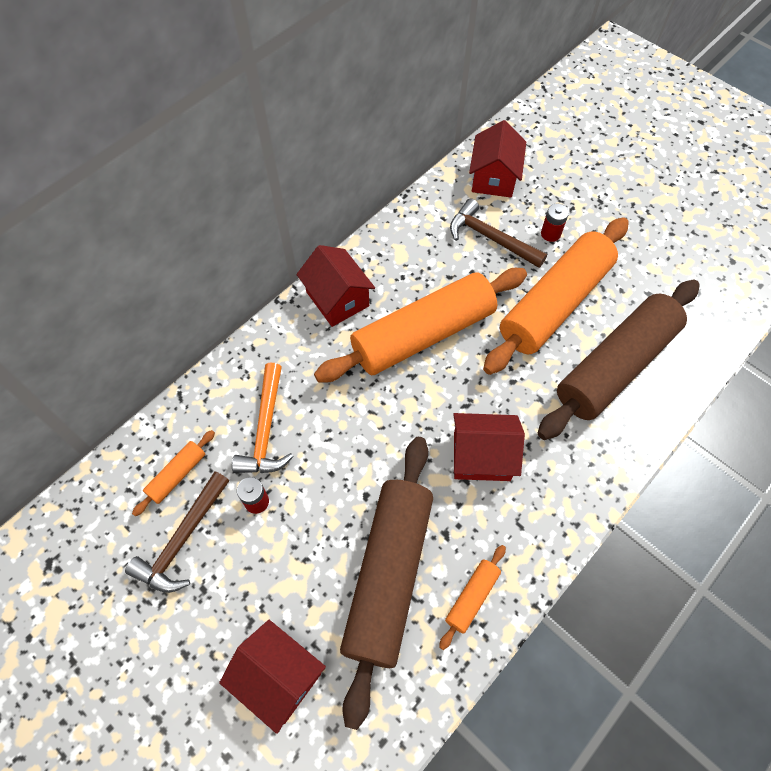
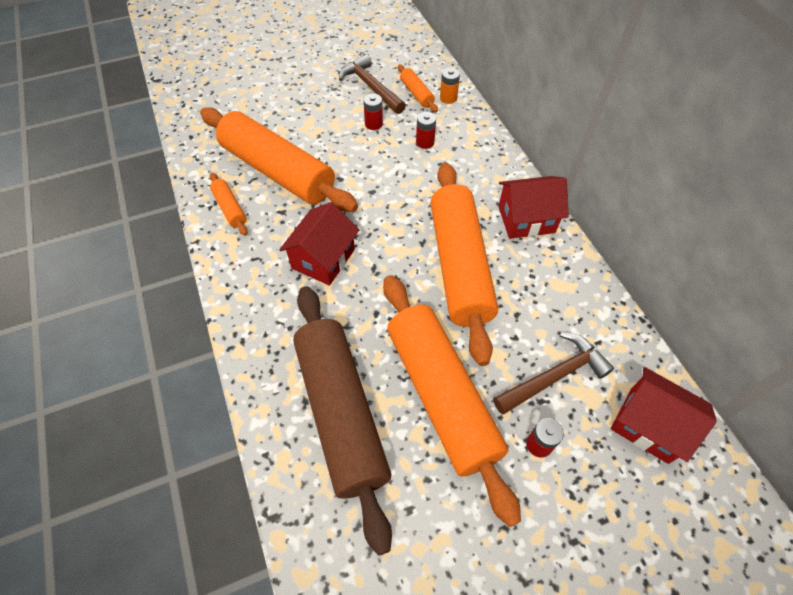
camera: 115 degrees right, 5 degrees down
(173, 434) = (448, 98): none -> orange battery
(266, 429) = (425, 142): orange hammer -> red battery
(278, 677) = (260, 105): red house -> none
(388, 575) = (278, 171): brown rolling pin -> orange rolling pin

